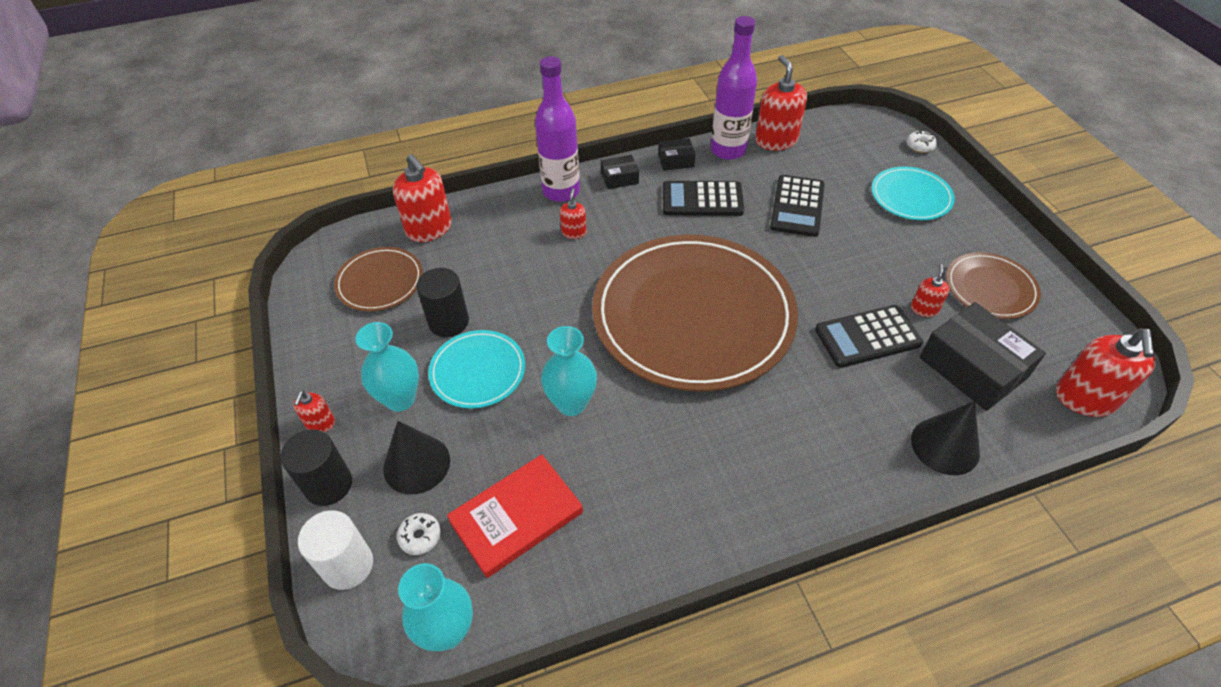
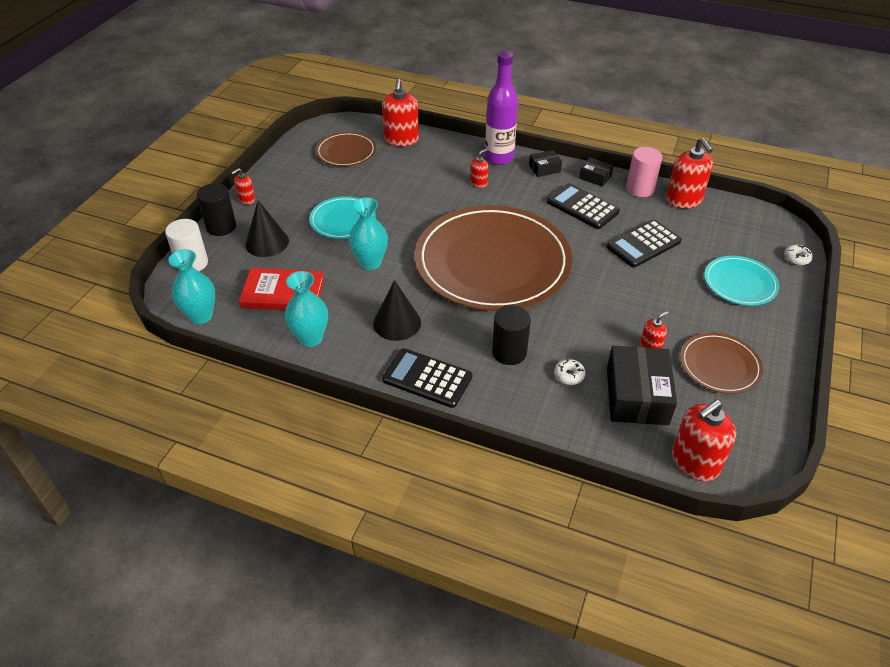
camera: 40 degrees right, 5 degrees down
(400, 399) = (292, 210): turquoise vase -> turquoise vase (310, 338)
(420, 536) = (233, 272): white donut -> white donut (569, 375)
(449, 322) = (356, 189): black cylinder -> black cylinder (509, 352)
(619, 178) = (544, 169): black box -> black box turned 45 degrees counterclockwise
(728, 150) = (640, 189): purple bottle -> pink cylinder
(776, 140) = (683, 200): red soap dispenser -> red soap dispenser turned 135 degrees clockwise
(867, 337) = (587, 337): black calculator -> black calculator (427, 378)
(945, 445) = (556, 418): black cone -> black cone (397, 323)

